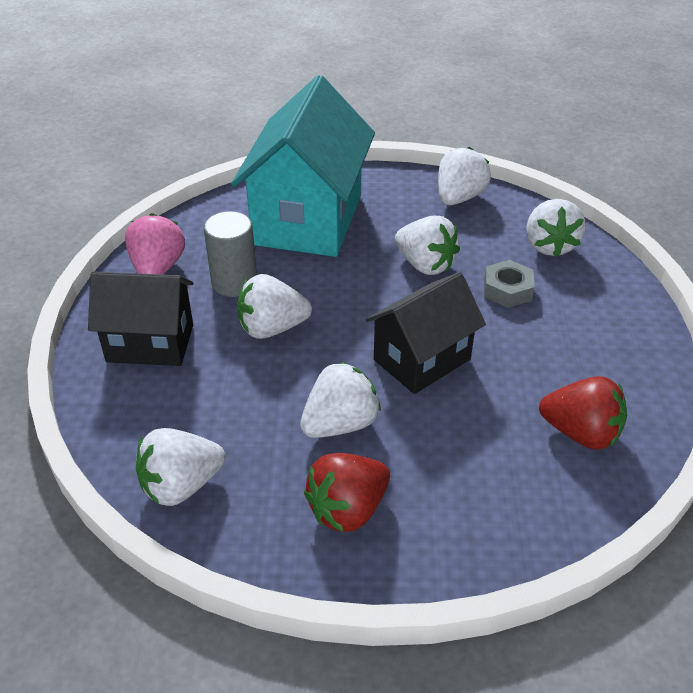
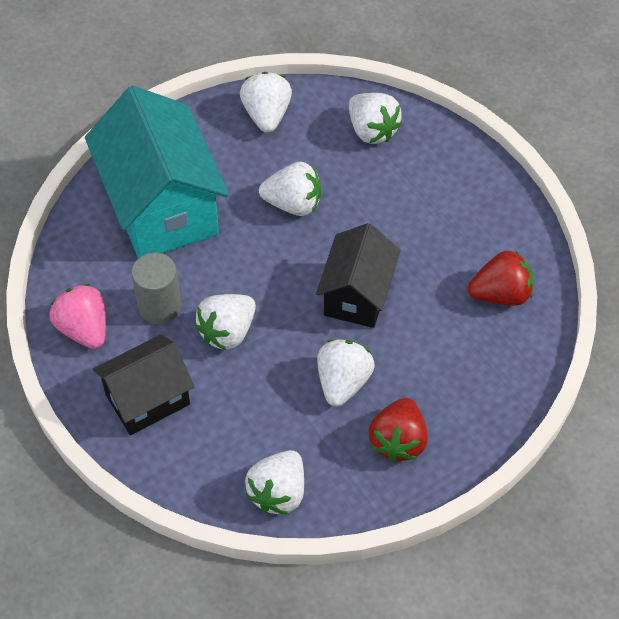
camera: 35 degrees left, 15 degrees up
(507, 290) = (371, 194): grey nut -> none

